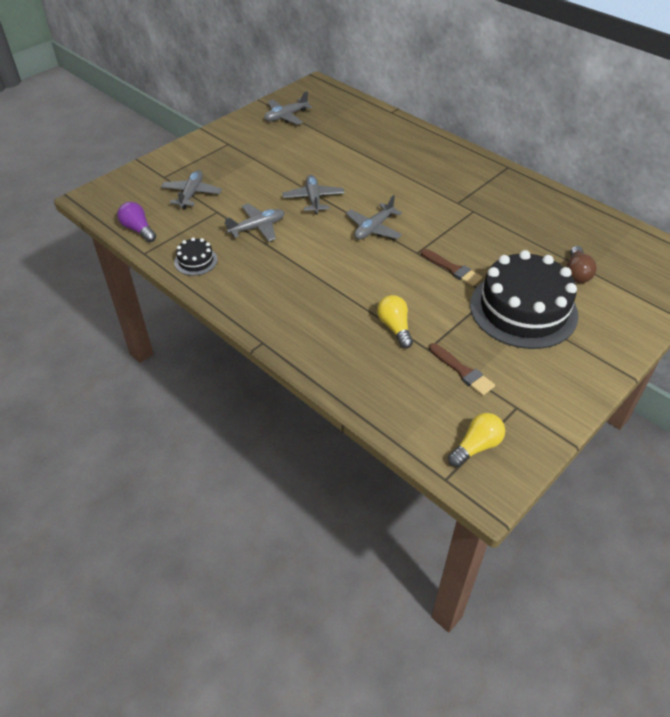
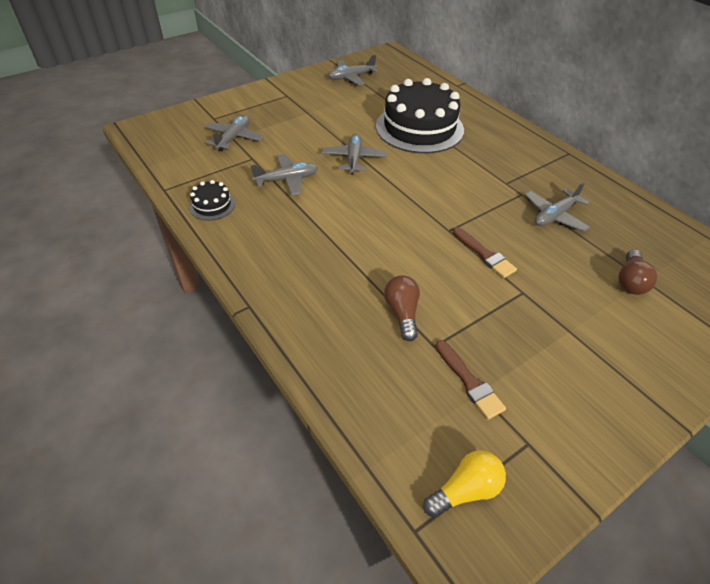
camera: 10 degrees right, 0 degrees up
(138, 230) = (168, 165): purple light bulb -> none
(374, 228) = (408, 198): grey plane -> grey plane (555, 216)
(395, 327) = (402, 313): yellow light bulb -> brown light bulb
(523, 309) = (558, 315): black cake -> black cake (419, 128)

